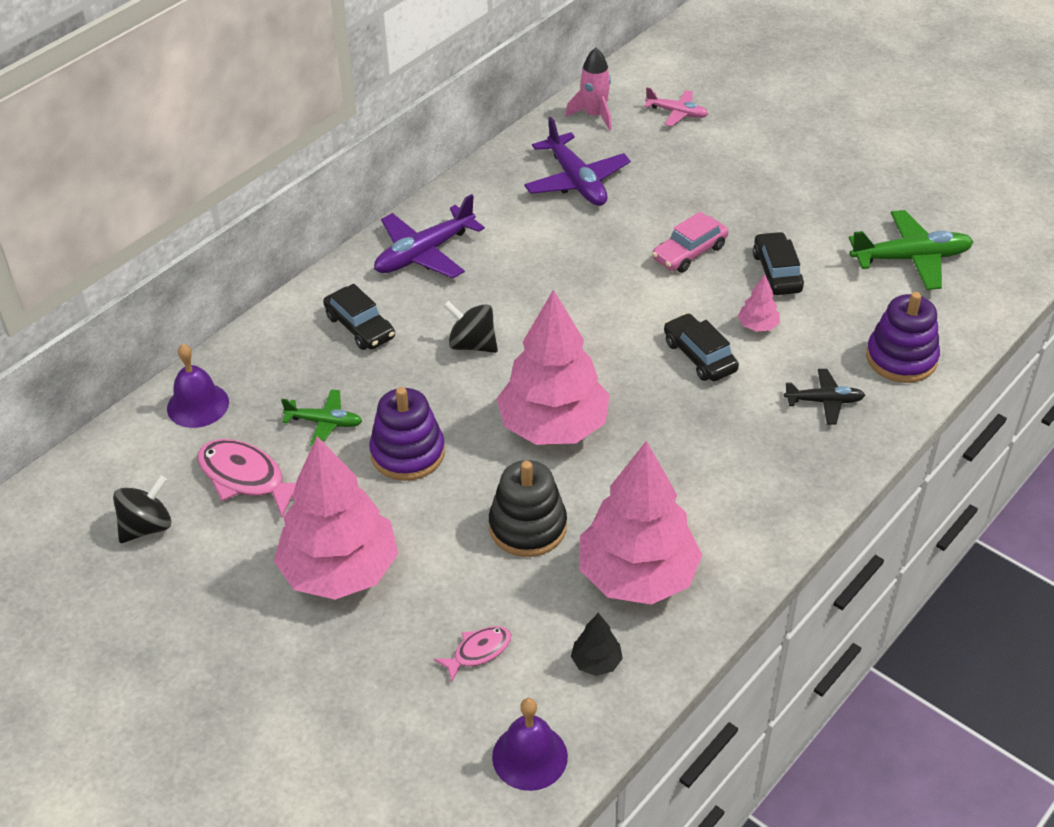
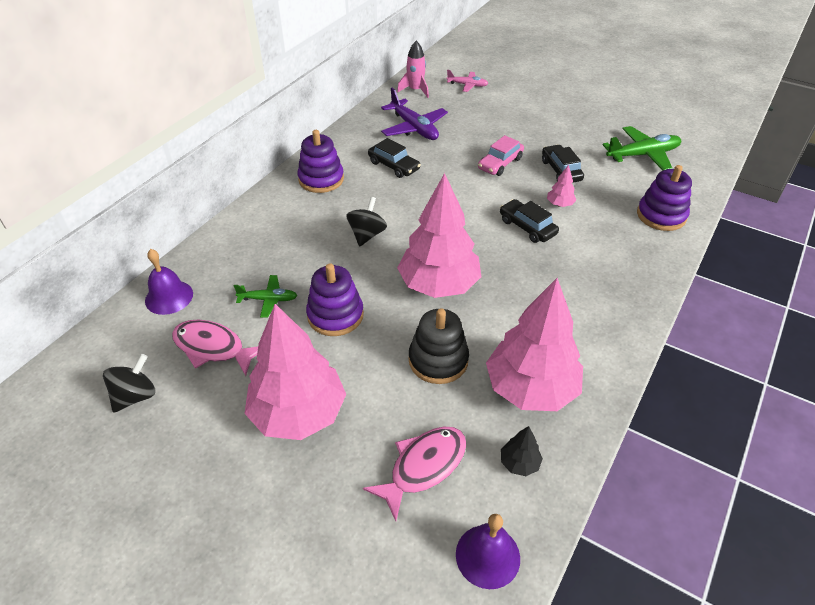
camera: 10 degrees left, 0 degrees up
(360, 327) = (284, 230): black car -> black car (394, 166)
(424, 253) = (321, 179): purple plane -> purple stacking toy
(472, 344) = (367, 234): black spinning top -> black spinning top turned 90 degrees clockwise
(478, 652) = (423, 467): pink fish -> pink fish, size x1.74
(824, 401) = (621, 248): black plane -> none

